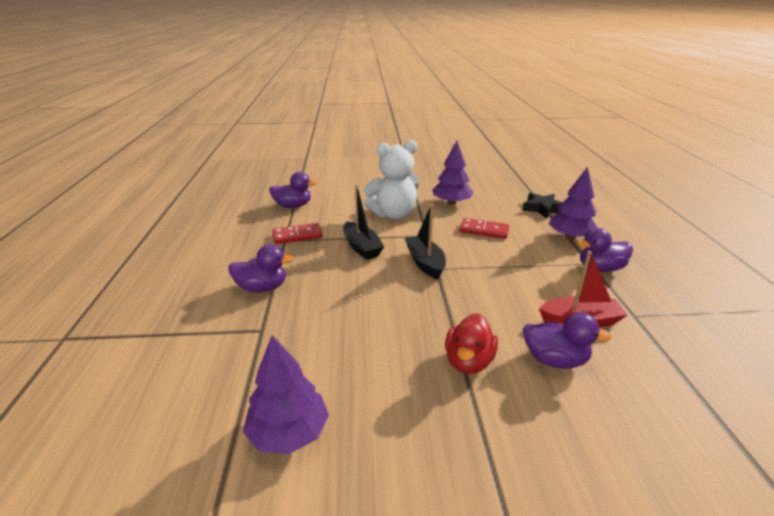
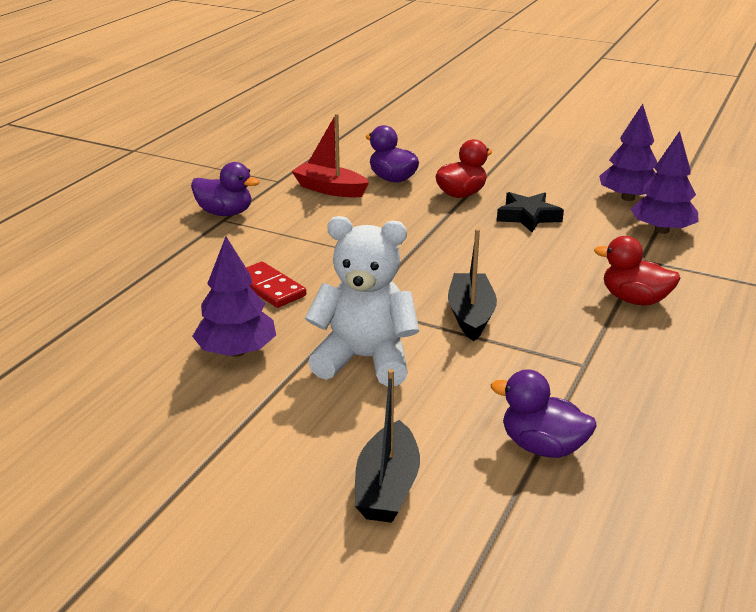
camera: 150 degrees left, 0 degrees up
(262, 288) = (634, 300): purple duck -> red duck
(297, 236) = (560, 366): red domino -> none
(425, 263) = (406, 271): black boat -> black boat (387, 487)
(542, 208) = (122, 294): black star -> black star (528, 217)
(570, 237) = (180, 248): purple tree -> purple tree (662, 230)

